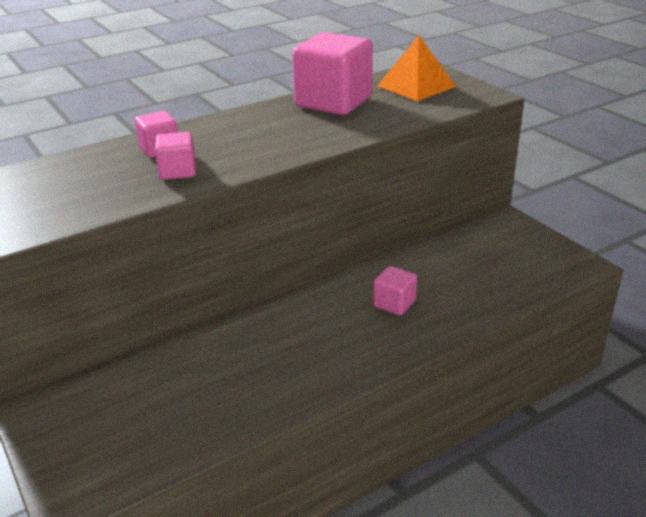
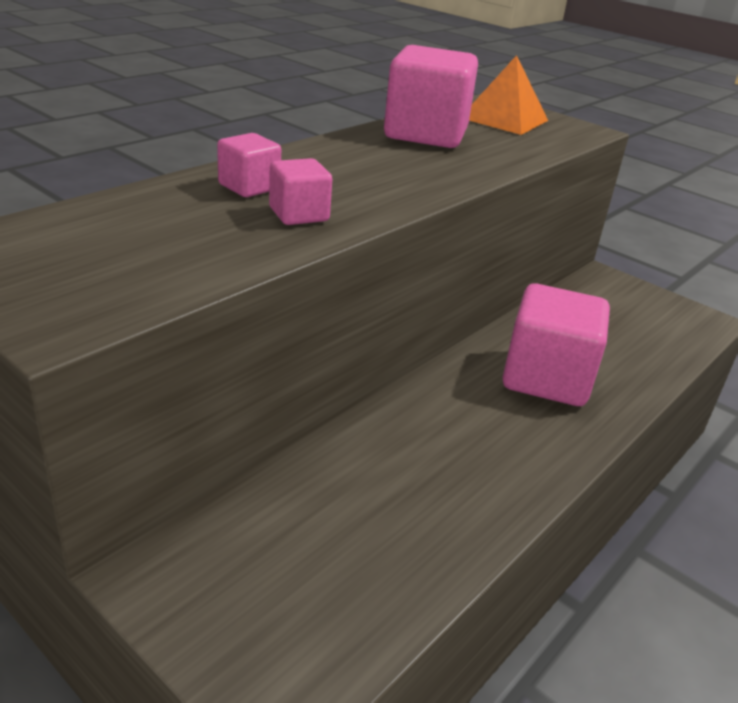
camera: 20 degrees left, 0 degrees up
(394, 304) = (546, 378): pink cube -> pink cube, size x2.02

